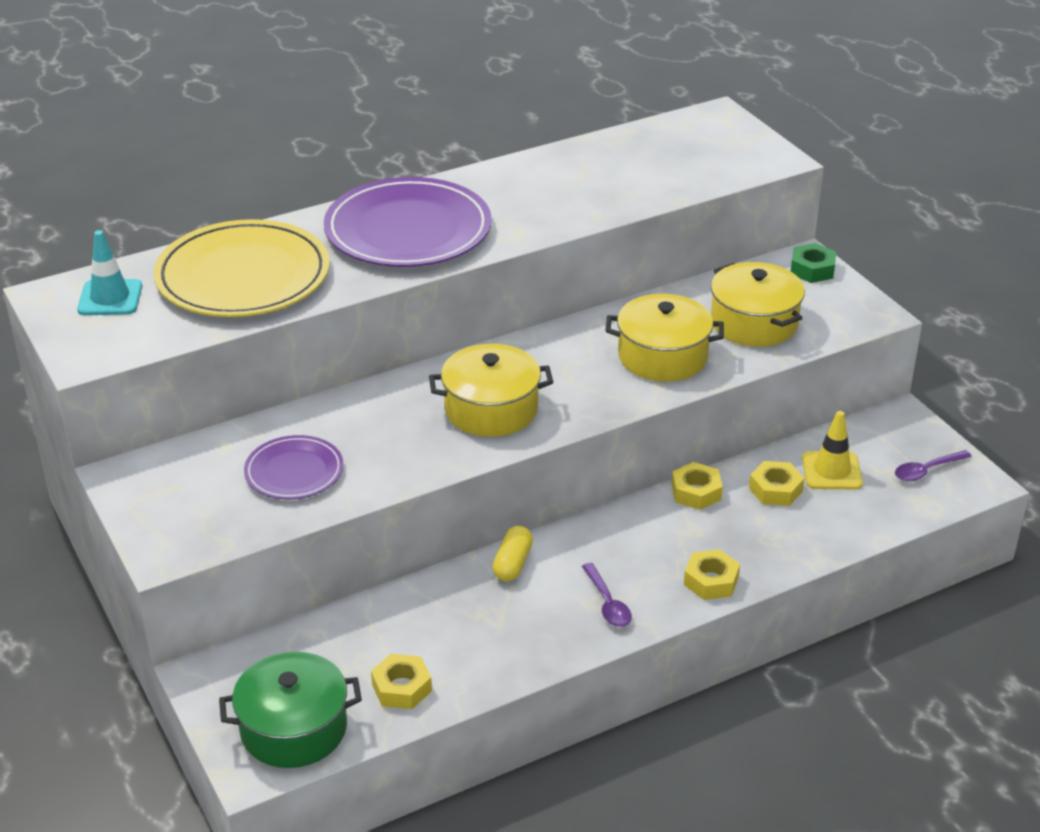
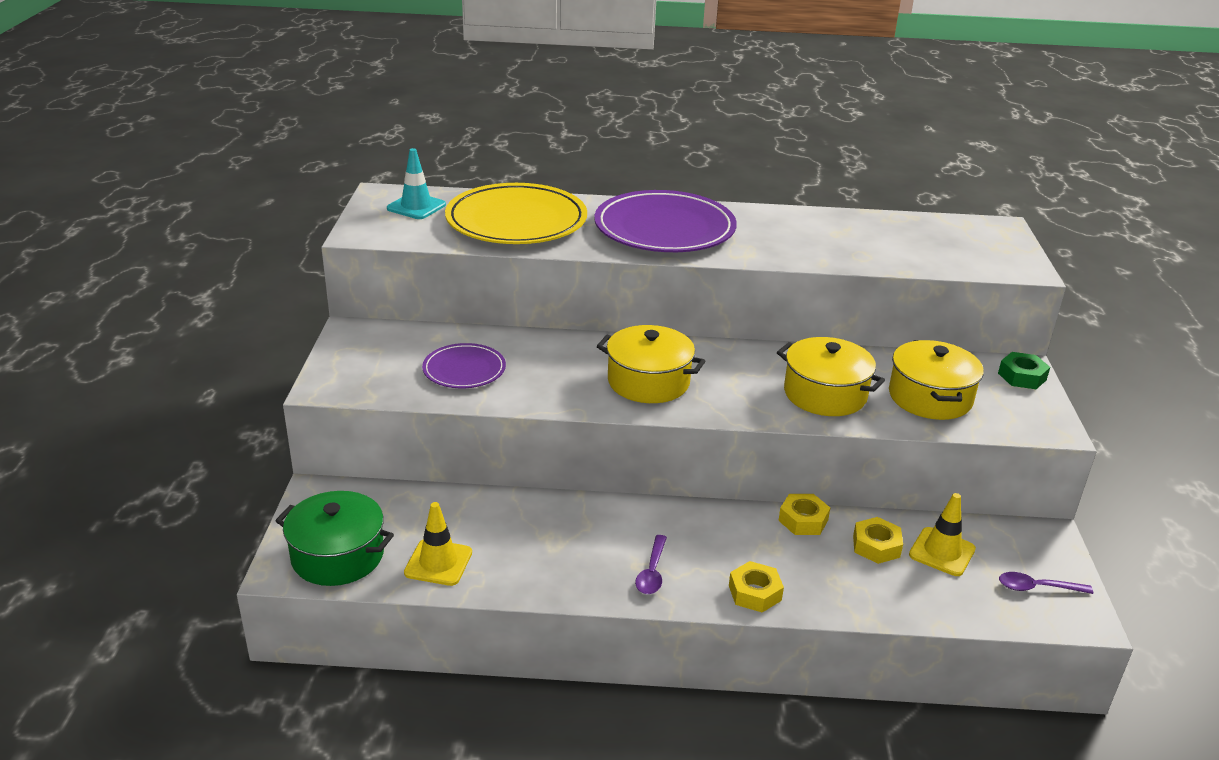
camera: 30 degrees right, 5 degrees down
(401, 688) = (438, 563): yellow nut -> yellow traffic cone
(513, 563) = (605, 511): yellow capsule -> none

